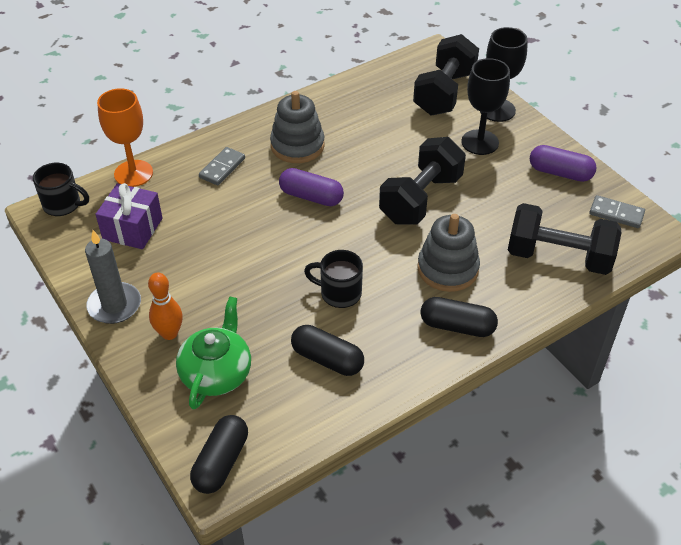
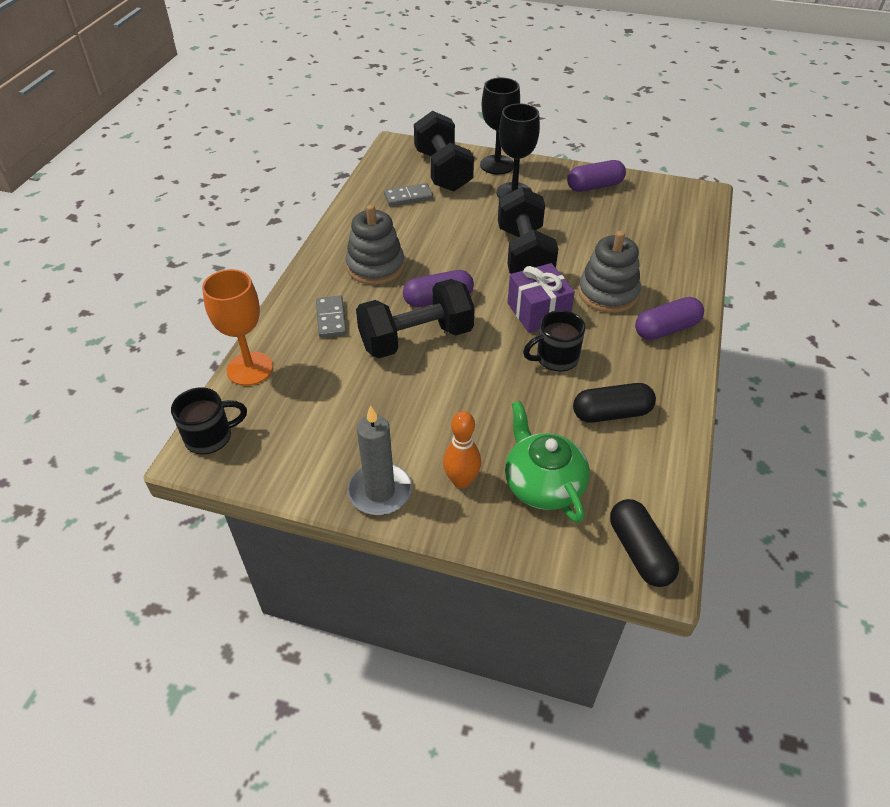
camera: 40 degrees left, 0 degrees up
(132, 229) = (311, 416): purple gift -> purple gift (538, 312)
(457, 326) = (666, 329): black capsule -> purple capsule
(558, 257) = (666, 242): black dumbbell -> black dumbbell (416, 339)
(616, 213) = (663, 194): grey domino -> grey domino (408, 197)

